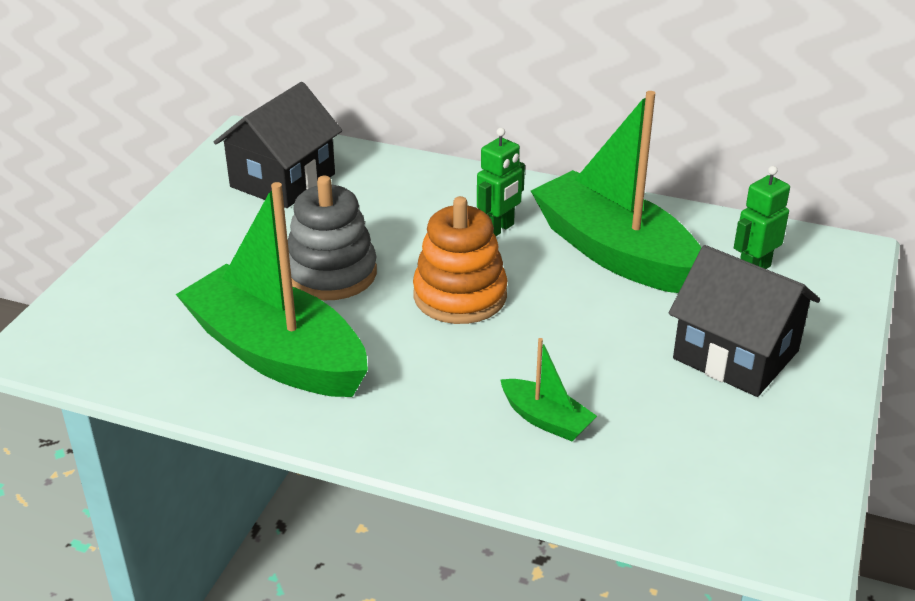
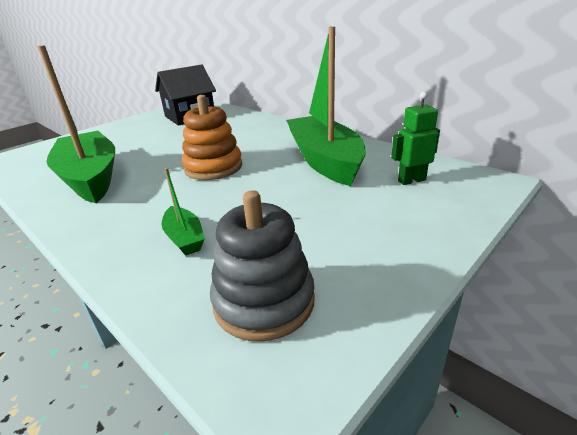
camera: 25 degrees right, 5 degrees down
(331, 274) = (163, 150): grey stacking toy -> grey stacking toy (264, 301)
(498, 229) = (268, 143): green robot -> none
(735, 355) = (357, 226): black house -> none

